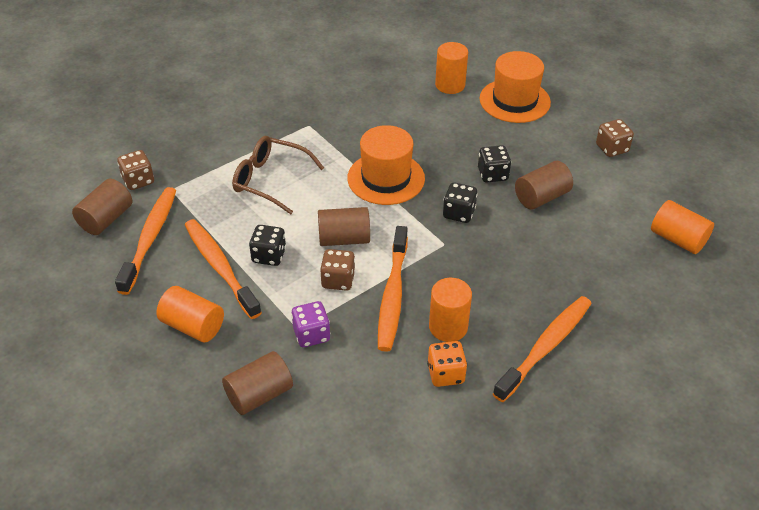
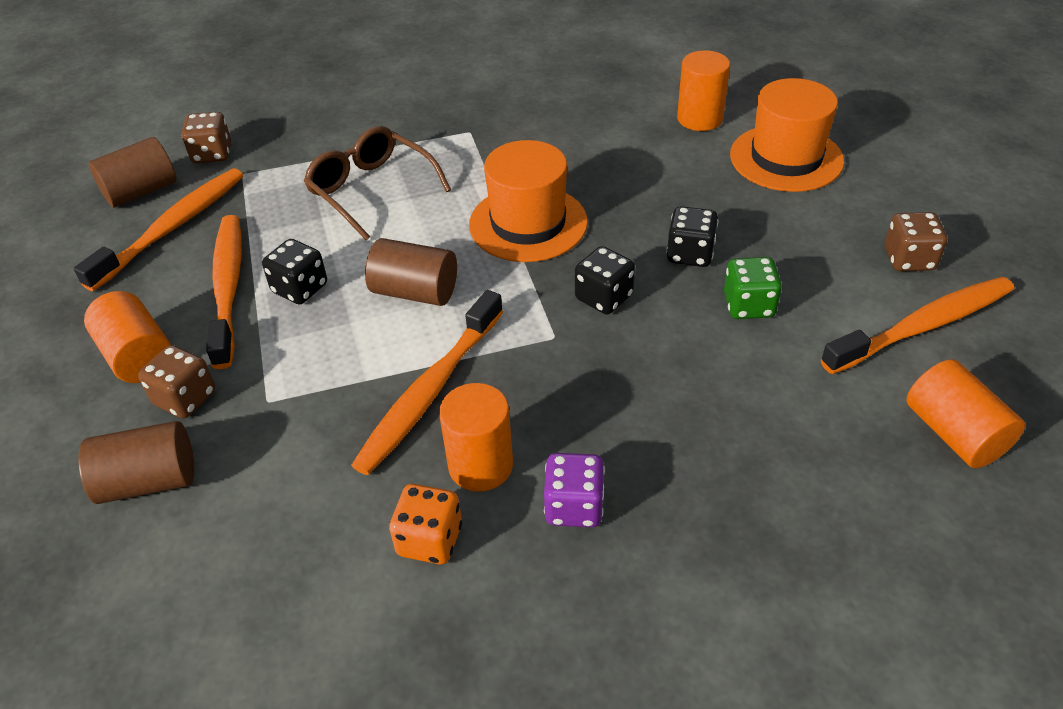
camera: 25 degrees right, 0 degrees up
(311, 334) = (278, 415): purple dice -> purple dice (574, 506)
(338, 280) = (368, 348): brown dice -> brown dice (185, 398)
(541, 197) = (748, 305): brown cylinder -> green dice
(545, 347) = (617, 548): orange toothbrush -> orange toothbrush (922, 326)

